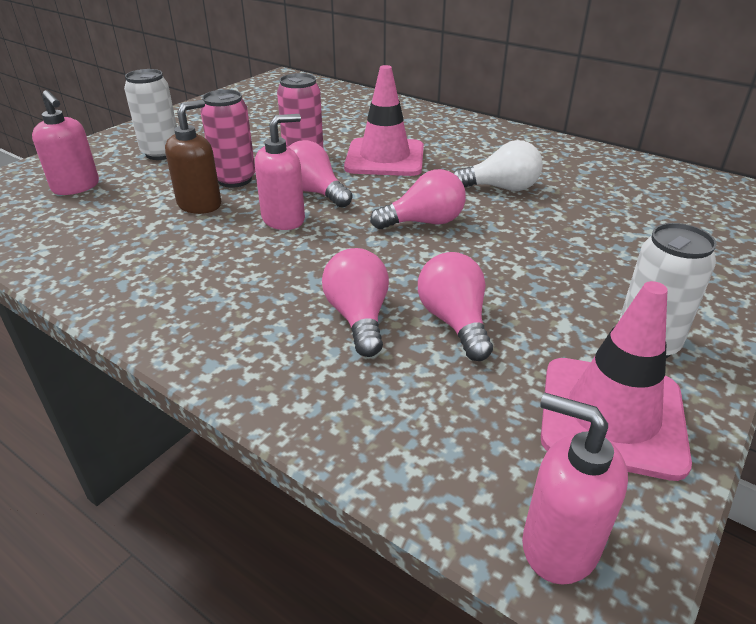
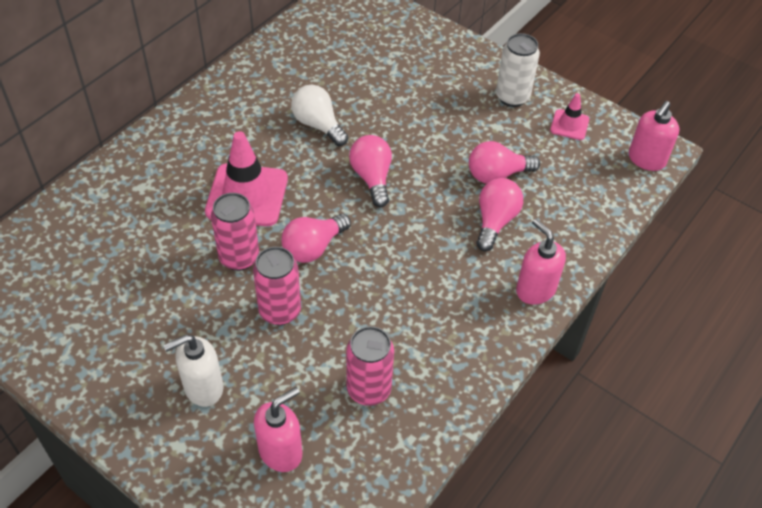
camera: 90 degrees left, 15 degrees up
(119, 227) = (368, 389): none -> pink can
(161, 153) = (203, 388): white can -> white soap dispenser
(200, 204) = (330, 332): brown soap dispenser -> none
(284, 219) = (362, 267): pink soap dispenser -> pink soap dispenser (535, 289)
(358, 317) = (495, 221): pink light bulb -> pink light bulb turned 120 degrees clockwise
(501, 188) = (318, 125): white light bulb -> white light bulb turned 45 degrees counterclockwise
(612, 416) = (569, 125): pink traffic cone -> pink traffic cone, size x0.52

